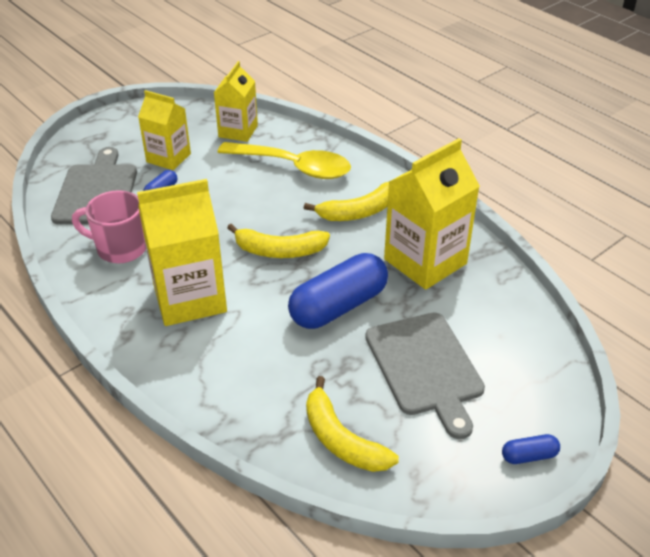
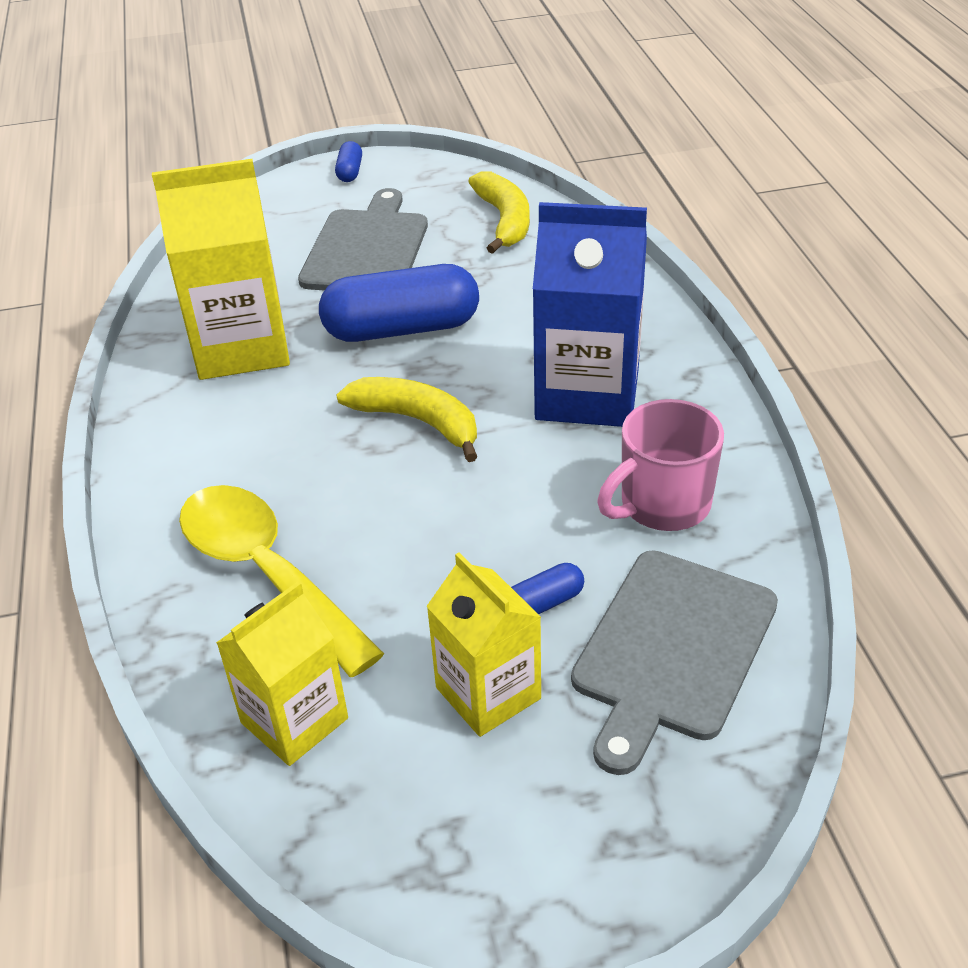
camera: 150 degrees left, 0 degrees up
(120, 248) = (662, 505): pink mug -> pink mug turned 105 degrees clockwise
(189, 298) = (587, 394): yellow carton -> blue carton
(358, 212) = (249, 445): yellow banana -> none
(529, 456) = (350, 172): blue capsule -> blue capsule turned 75 degrees clockwise

